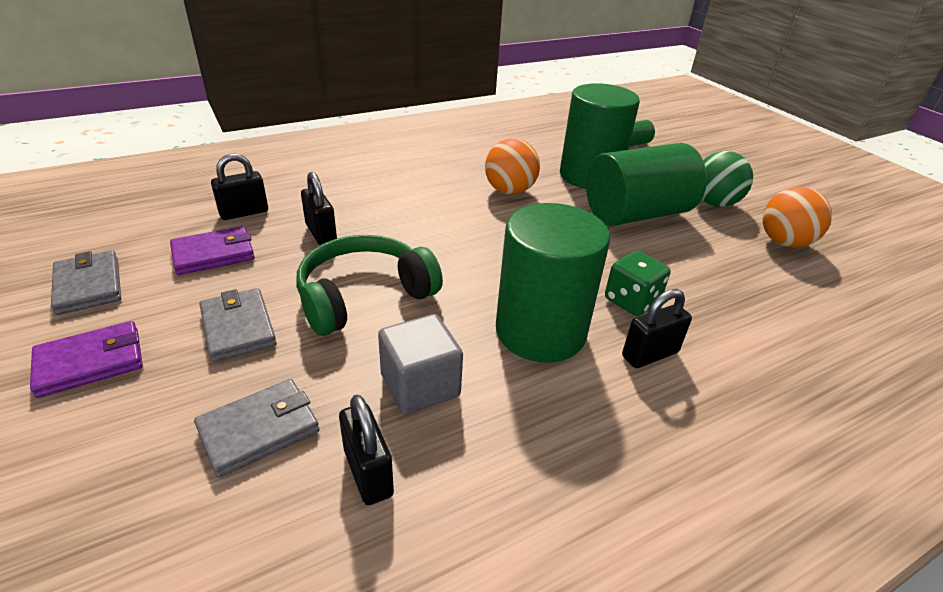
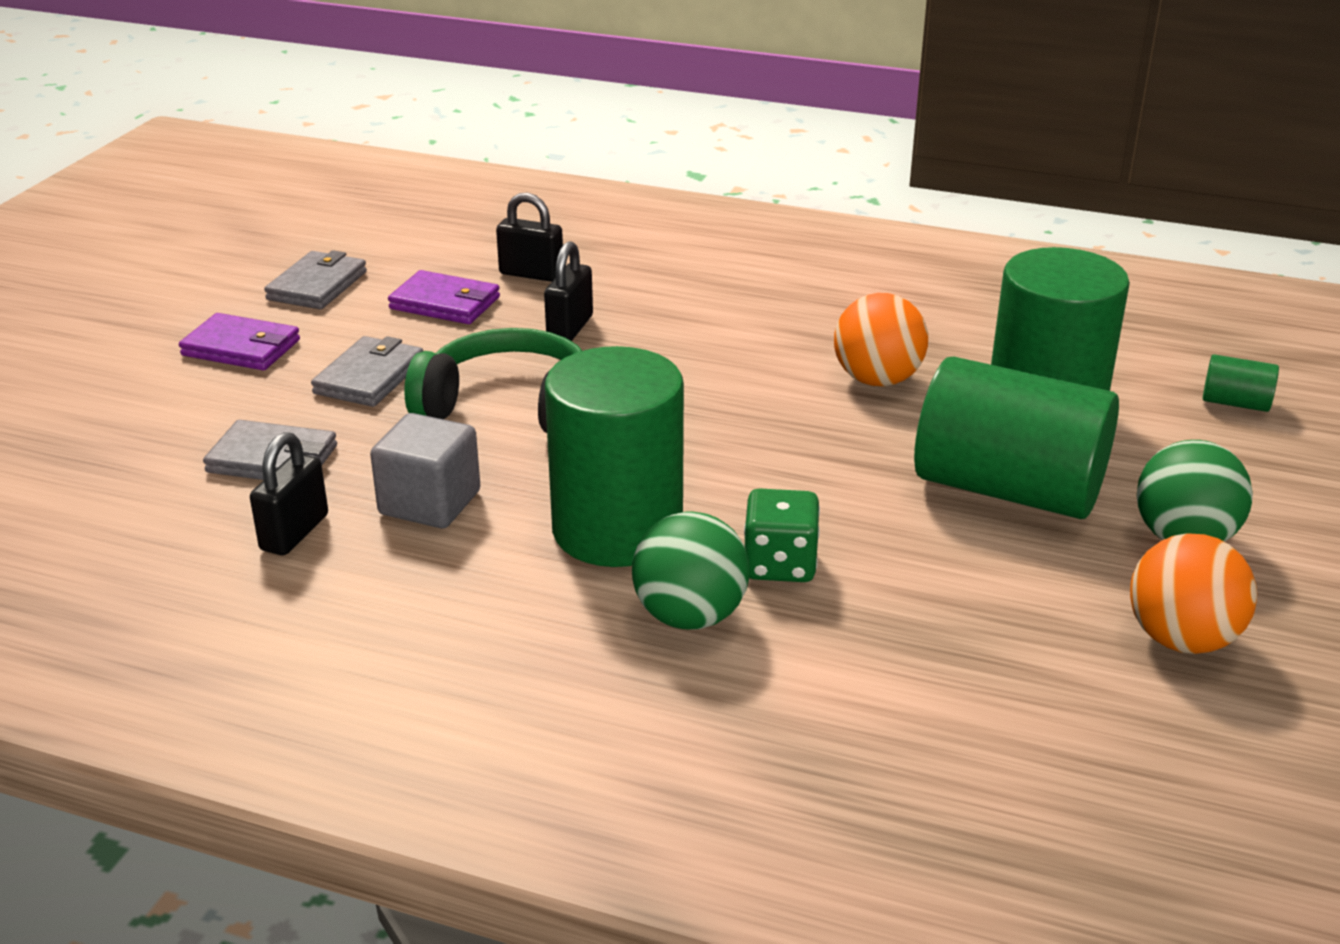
camera: 50 degrees right, 5 degrees down
(650, 354) = (690, 616): black padlock -> green ball

